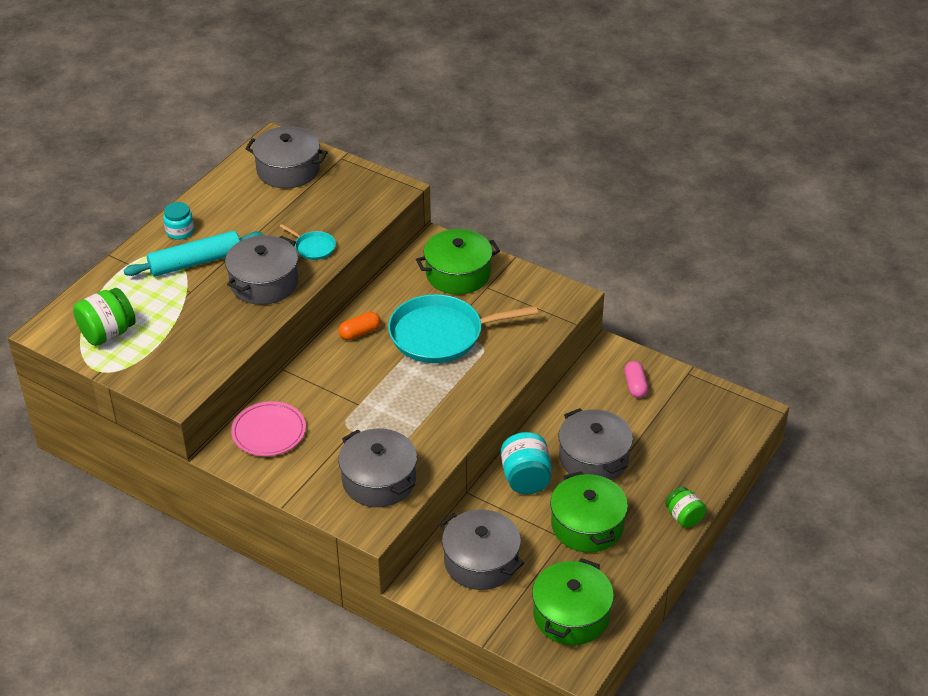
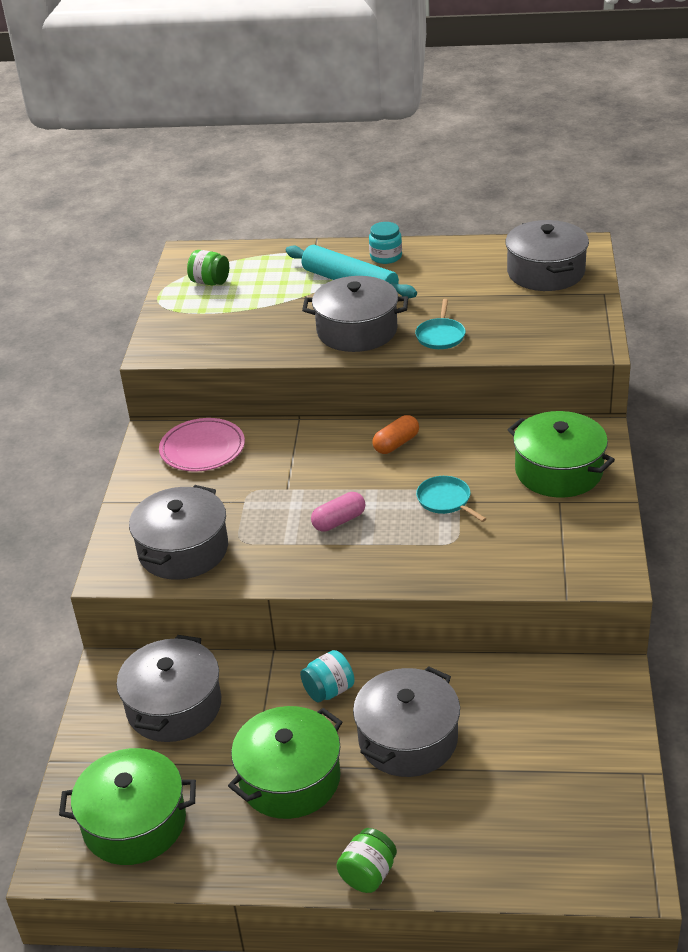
camera: 65 degrees right, 5 degrees down
(108, 333) = (210, 282): green jar -> green jar, size x0.65
(360, 333) = (396, 444): orange capsule -> orange capsule turned 75 degrees counterclockwise
(441, 334) = (445, 500): turquoise pan -> turquoise pan, size x0.44
(526, 479) = (329, 690): turquoise jar -> turquoise jar, size x0.65
(635, 386) = (570, 728): pink capsule -> pink capsule (339, 521)

